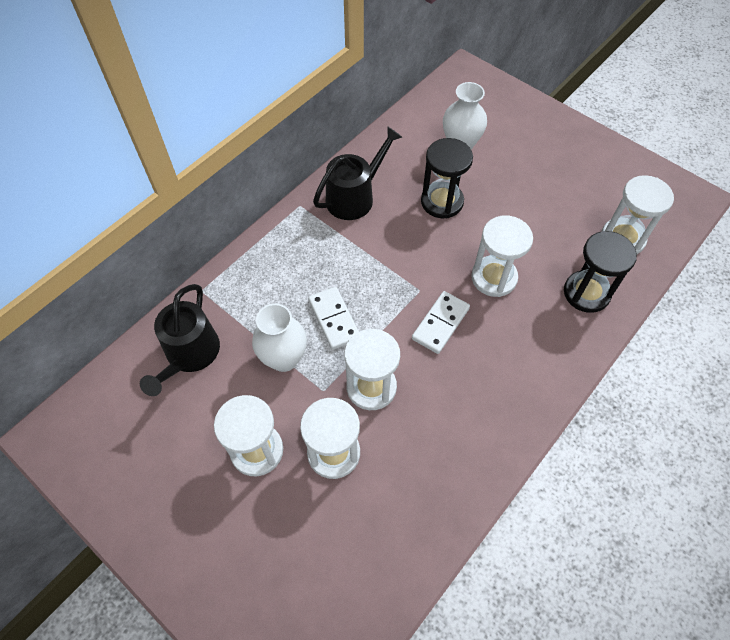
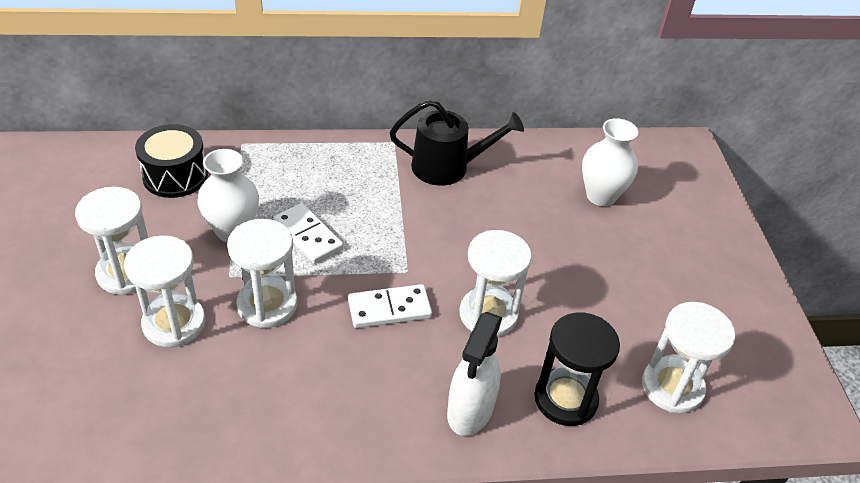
camera: 40 degrees right, 15 degrees down
(190, 354) = (175, 176): black watering can -> black drum
(334, 319) = (307, 236): white domino -> white domino turned 60 degrees counterclockwise
(442, 202) = (521, 224): black hourglass -> none
(553, 344) = (470, 410): none -> white spray bottle

